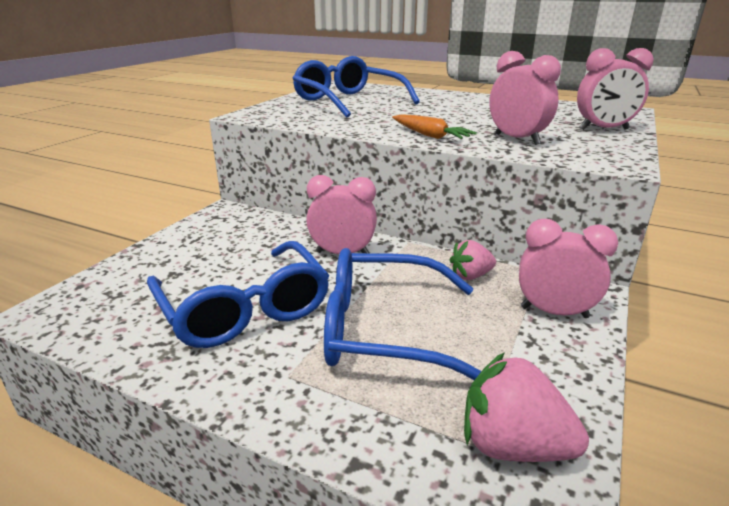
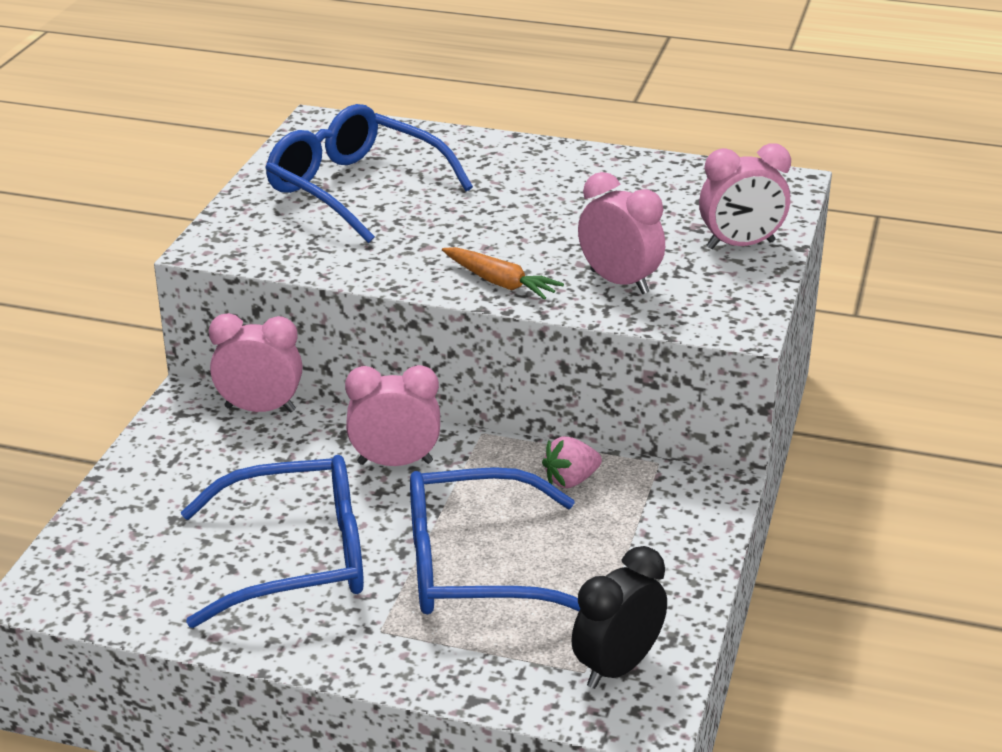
camera: 10 degrees left, 5 degrees up
(244, 308) = (296, 558): blue glasses -> blue glasses turned 60 degrees counterclockwise
(512, 445) = (617, 667): pink strawberry -> black clock
(554, 312) = (670, 521): pink clock -> pink clock (260, 409)

